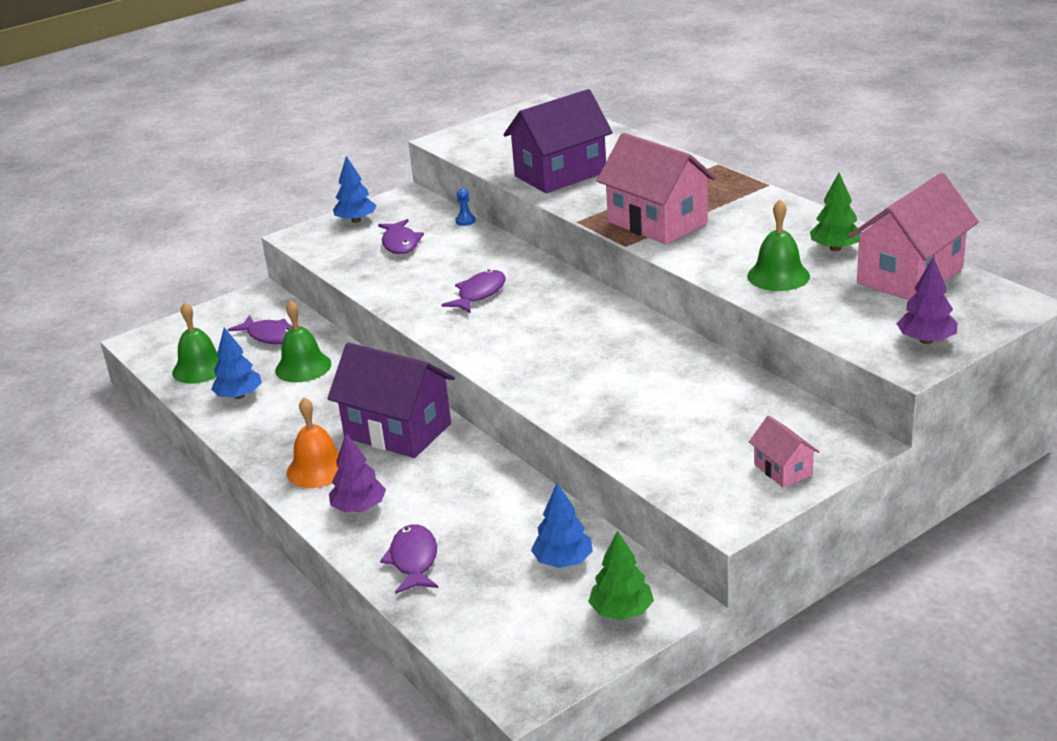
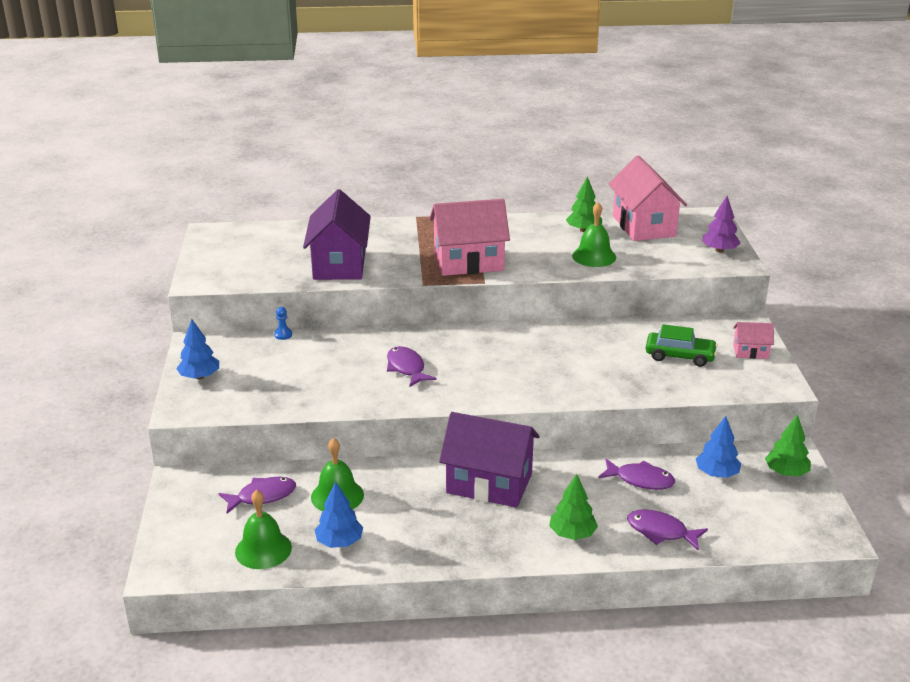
camera: 60 degrees left, 0 degrees up
(318, 469) = (499, 536): orange bell -> none
(359, 508) = (572, 534): purple tree -> green tree
(397, 431) = (489, 483): purple house -> purple house turned 45 degrees clockwise
(400, 243) = (274, 371): purple fish -> purple fish (640, 480)
(704, 426) = (679, 356): none -> green car

